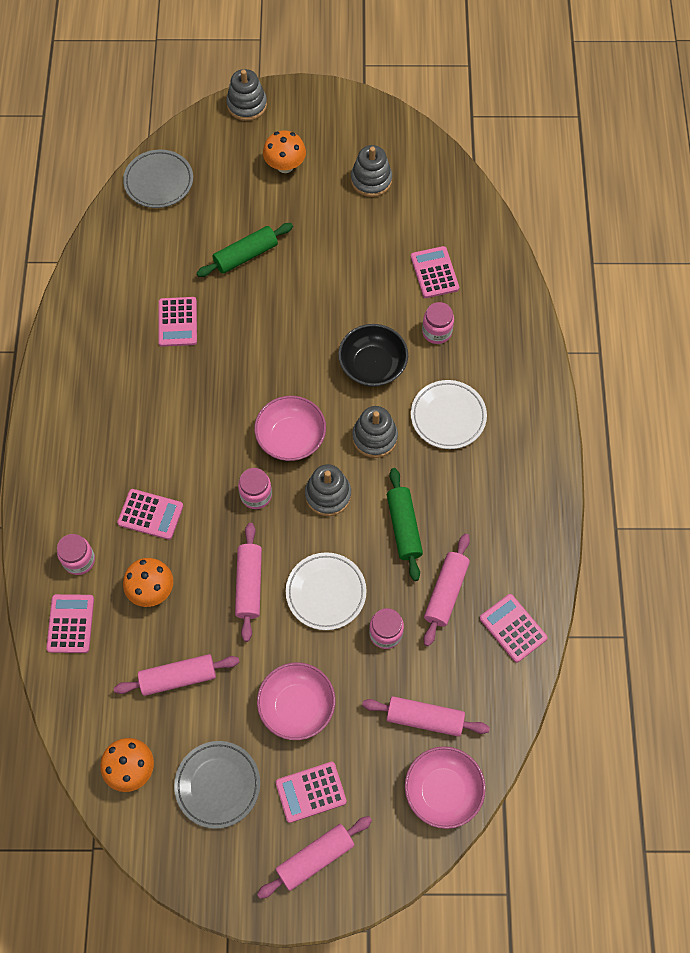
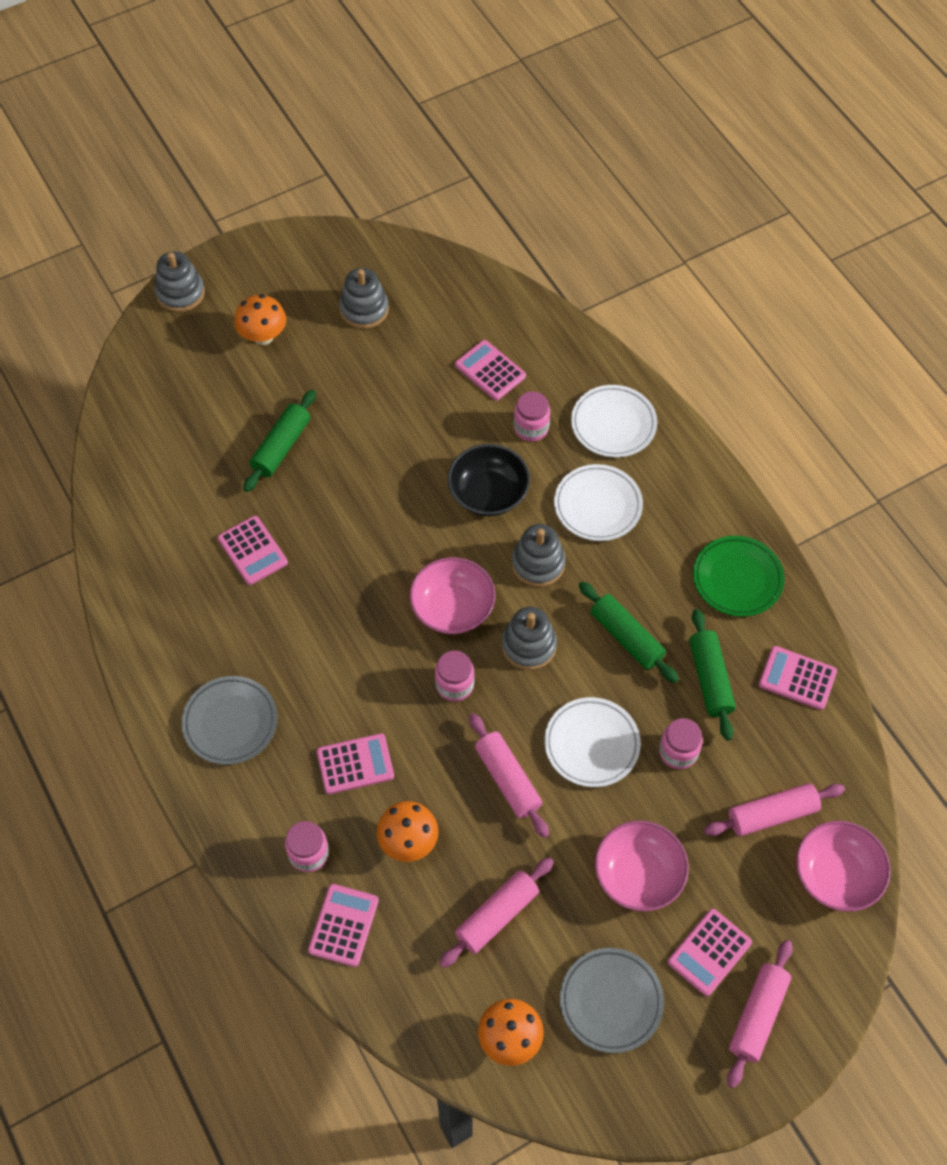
camera: 30 degrees left, 5 degrees down
(70, 624) = (343, 925): pink calculator -> pink calculator turned 45 degrees clockwise
(159, 181) = (135, 415): grey plate -> grey plate (230, 722)
(446, 592) = (710, 679): pink rolling pin -> green rolling pin
(501, 360) = (613, 424): none -> white plate
(518, 528) = (737, 579): none -> green plate

